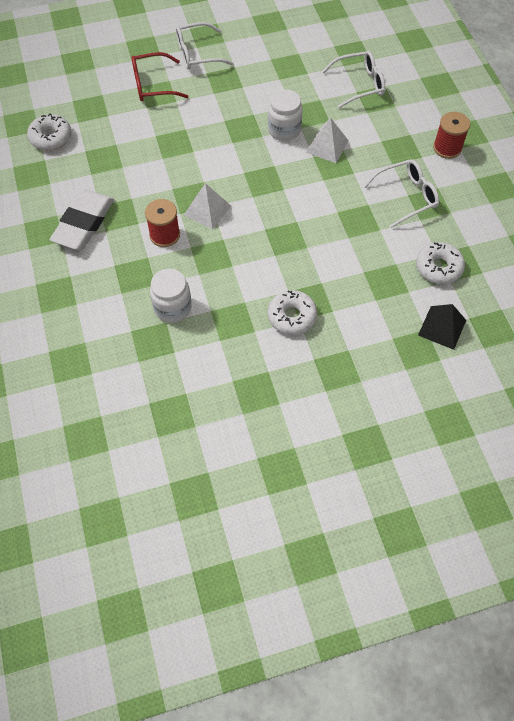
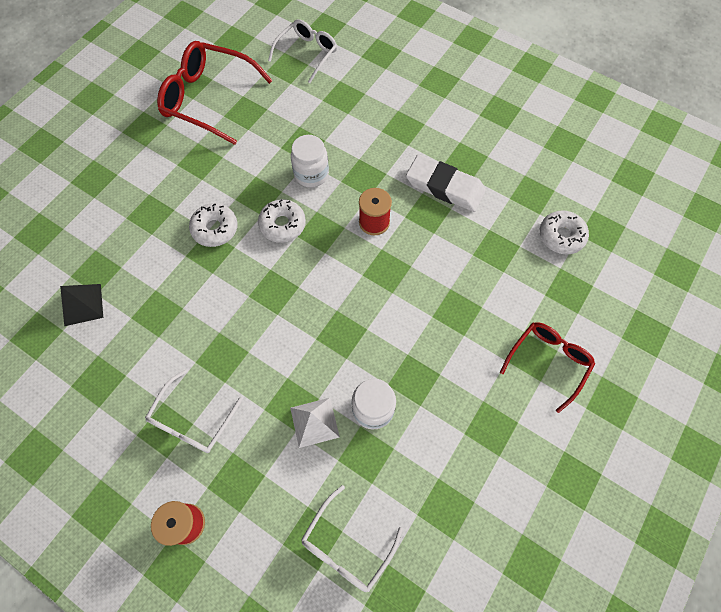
camera: 140 degrees right, 5 degrees up
(84, 223) = (445, 187): white eraser -> white eraser turned 45 degrees counterclockwise
(192, 457) = (209, 99): none -> red glasses
(198, 54) = (552, 442): white glasses -> white glasses (306, 54)
(207, 210) = (362, 268): white pyramid -> none
(438, 267) = (115, 361): white donut -> white donut (282, 225)

